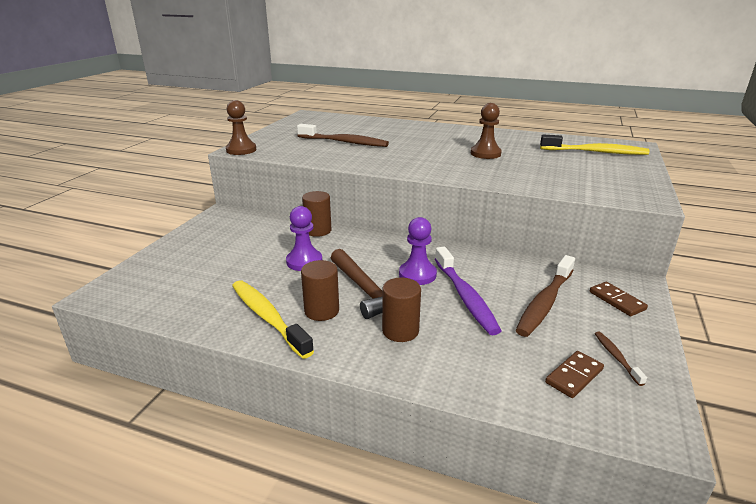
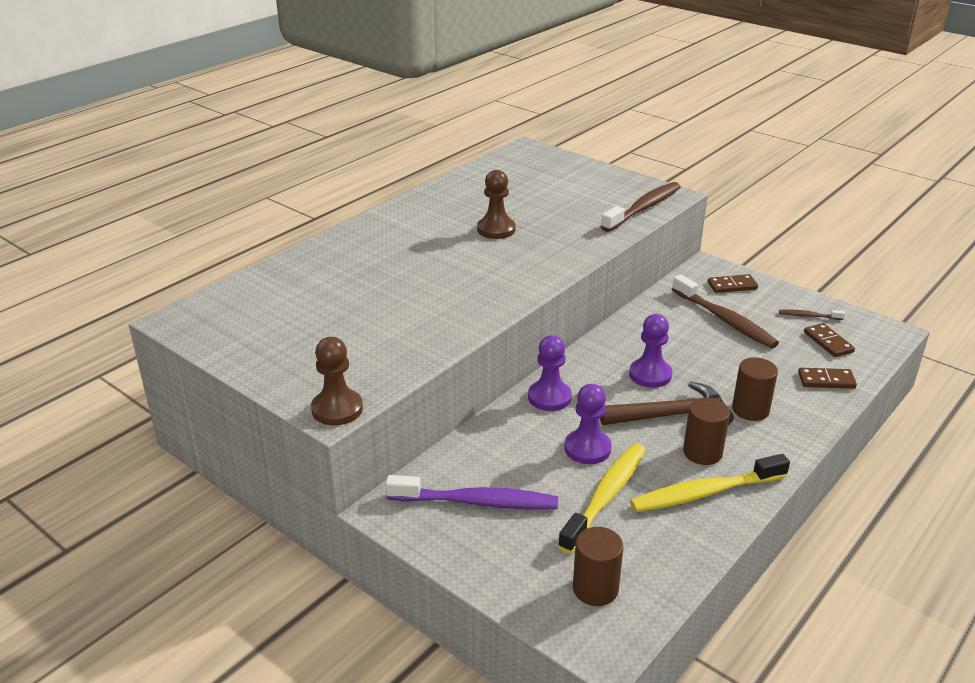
camera: 70 degrees left, 5 degrees up
(318, 230) = (506, 424): brown cylinder -> brown cylinder (595, 589)
(344, 142) = (372, 312): brown toothbrush -> brown toothbrush (643, 208)
(358, 240) = (549, 397): none -> purple pawn
(465, 297) = (702, 358): purple toothbrush -> purple toothbrush (477, 502)
(490, 378) = (826, 380): none -> brown domino
(596, 152) = (533, 172): yellow toothbrush -> yellow toothbrush (606, 496)

